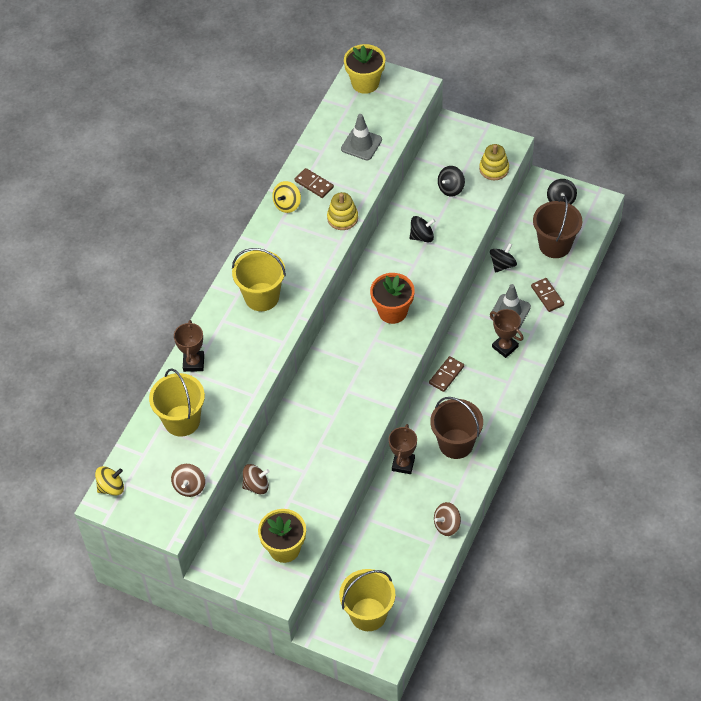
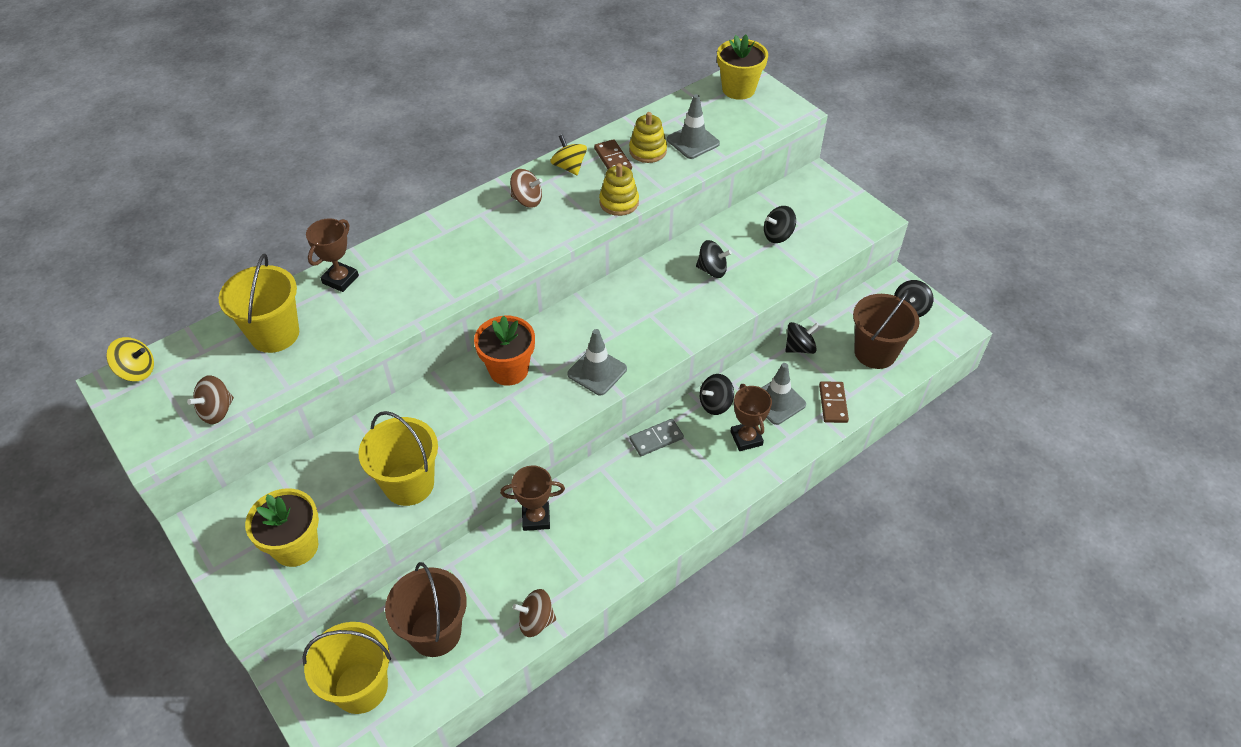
camera: 25 degrees right, 5 degrees down
(256, 485) = (326, 455): brown spinning top -> brown spinning top (527, 200)
(262, 297) = (469, 244): yellow bucket -> yellow bucket (409, 484)
(287, 204) = (569, 167): yellow spinning top -> yellow spinning top turned 90 degrees clockwise
(392, 311) = (624, 333): orange flower pot -> orange flower pot (509, 370)
(393, 347) = (597, 371): none -> grey traffic cone
(403, 464) = (536, 518): brown trophy -> brown trophy turned 45 degrees clockwise
(446, 375) = (656, 439): brown domino -> grey domino
(456, 444) = (614, 524): brown bucket -> brown bucket (435, 632)
(470, 332) = (715, 404): none -> black spinning top
(494, 169) = (840, 235): yellow stacking toy -> yellow stacking toy (647, 151)

